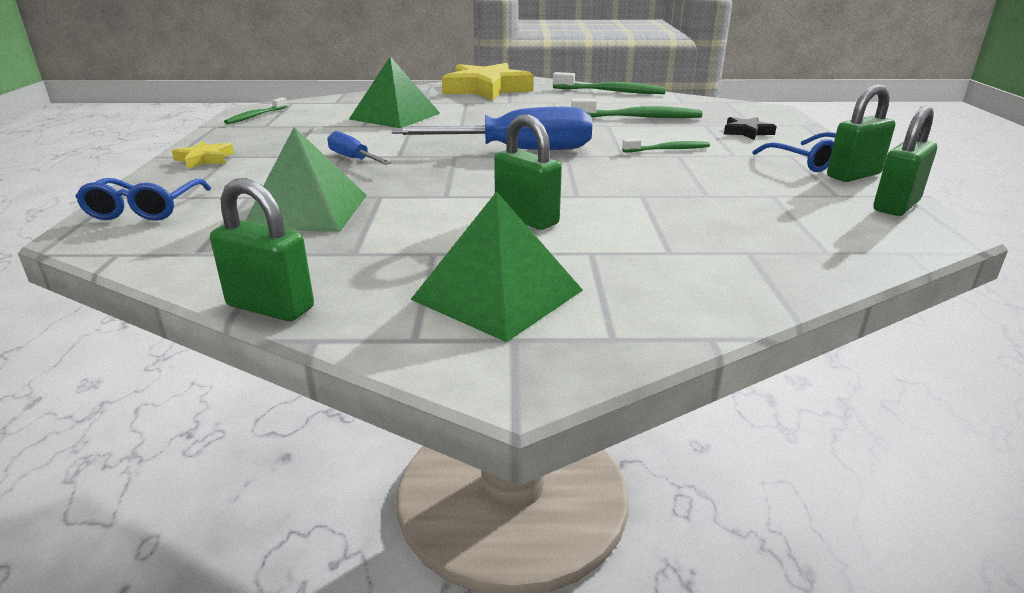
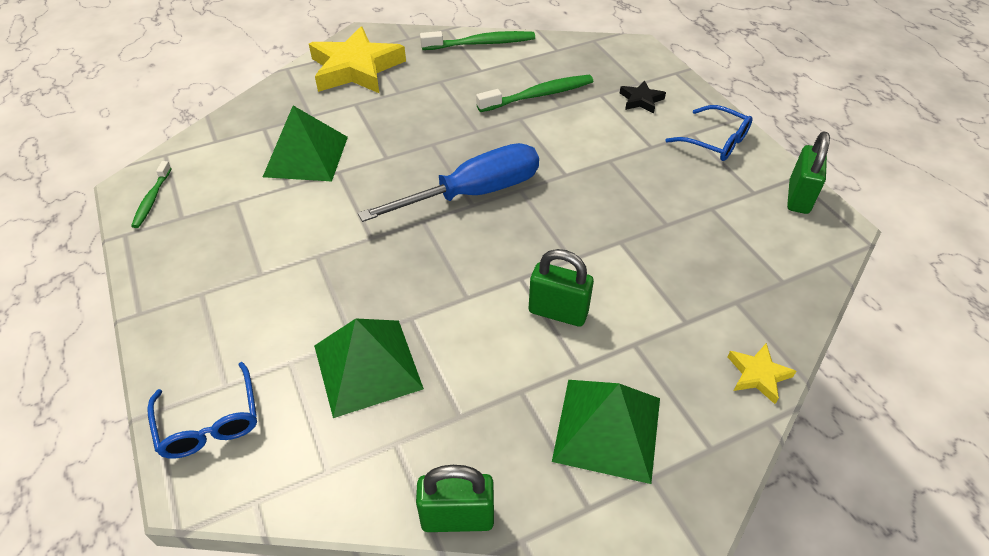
camera: 25 degrees left, 20 degrees up
(205, 159) = (181, 309): yellow star -> yellow star (758, 375)
(353, 158) = (333, 258): blue screwdriver -> none
(668, 149) = (597, 153): green toothbrush -> none
(853, 175) = (752, 156): green padlock -> none

